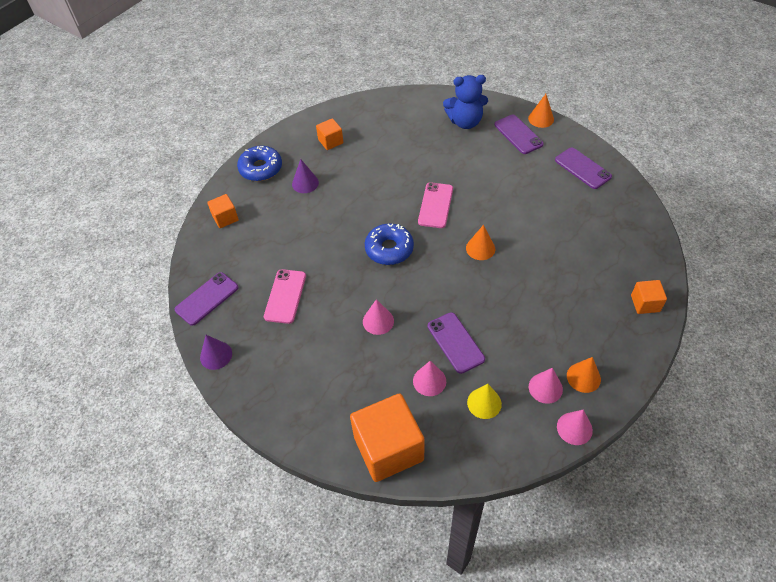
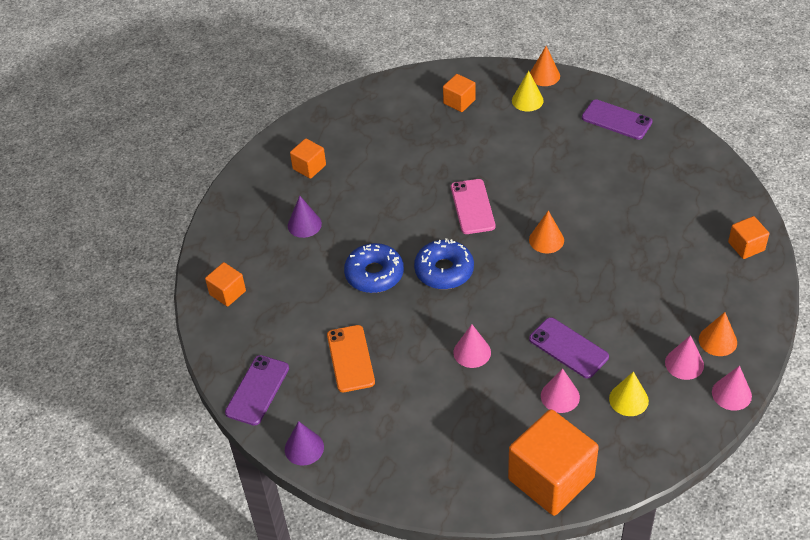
camera: 20 degrees left, 5 degrees down
(261, 168) = (239, 222): blue donut -> blue donut (374, 274)
(285, 296) = (350, 359): pink phone -> orange phone
(465, 122) = (459, 102): blue teddy bear -> orange cube
(518, 134) = (527, 100): purple phone -> yellow cone

